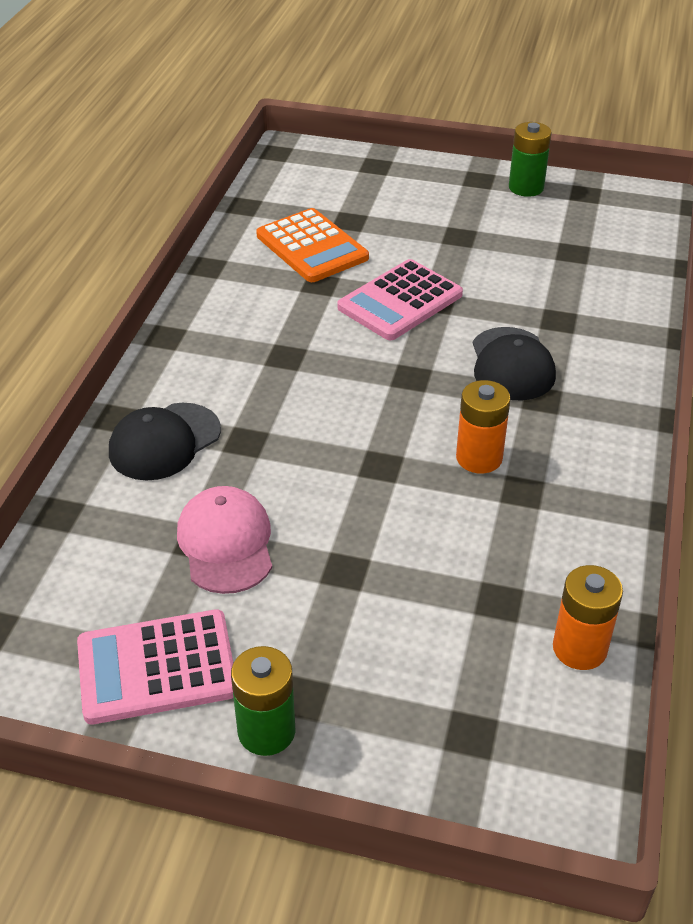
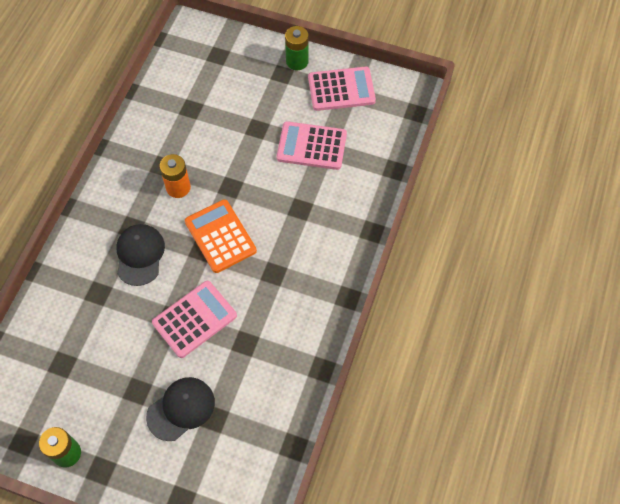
camera: 175 degrees left, 20 degrees up
(164, 442) = (344, 211): black cap -> black cap (181, 409)
(226, 543) = (311, 146): pink cap -> pink calculator
(312, 247) = (246, 386): orange calculator -> orange calculator (220, 236)
(579, 648) = (163, 85): orange battery -> none

